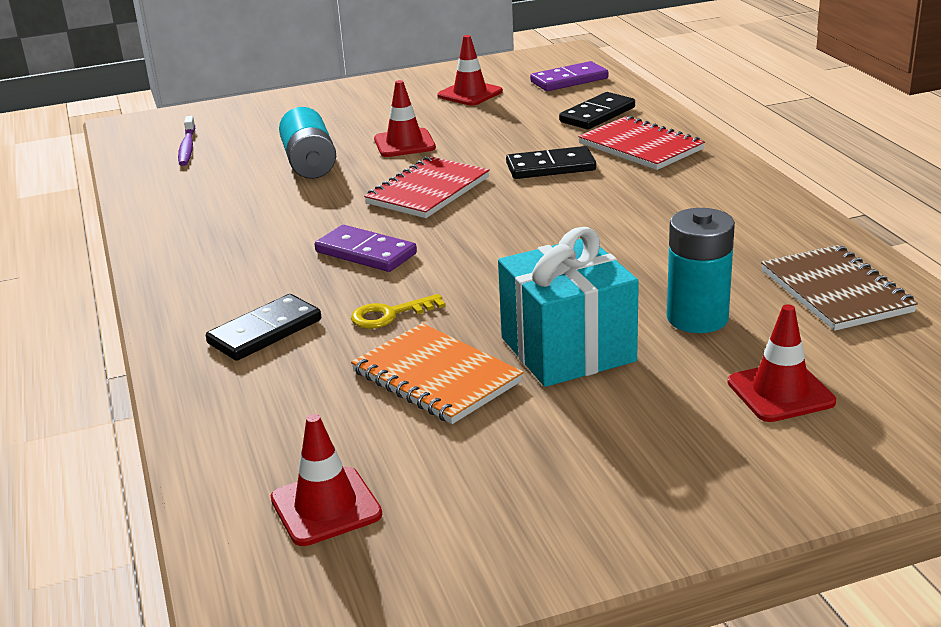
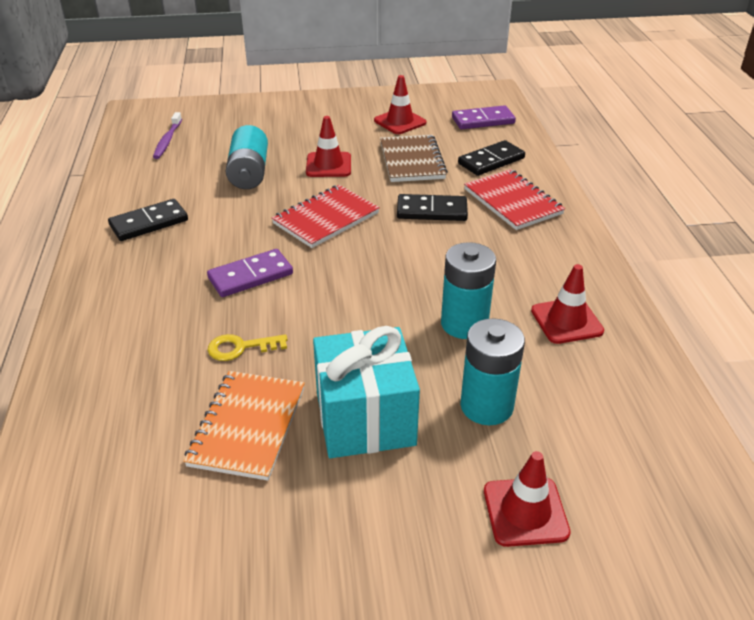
camera: 10 degrees right, 10 degrees up
(265, 332) = (139, 346): black domino -> black domino (149, 223)
(326, 507) = (99, 556): red traffic cone -> red traffic cone (566, 321)
(365, 253) = (250, 276): purple domino -> purple domino turned 75 degrees counterclockwise
(436, 377) = (247, 426): orange notebook -> orange notebook turned 45 degrees clockwise
(638, 256) = (464, 324): none -> turquoise battery
(836, 291) = (617, 400): brown notebook -> brown notebook (412, 161)

